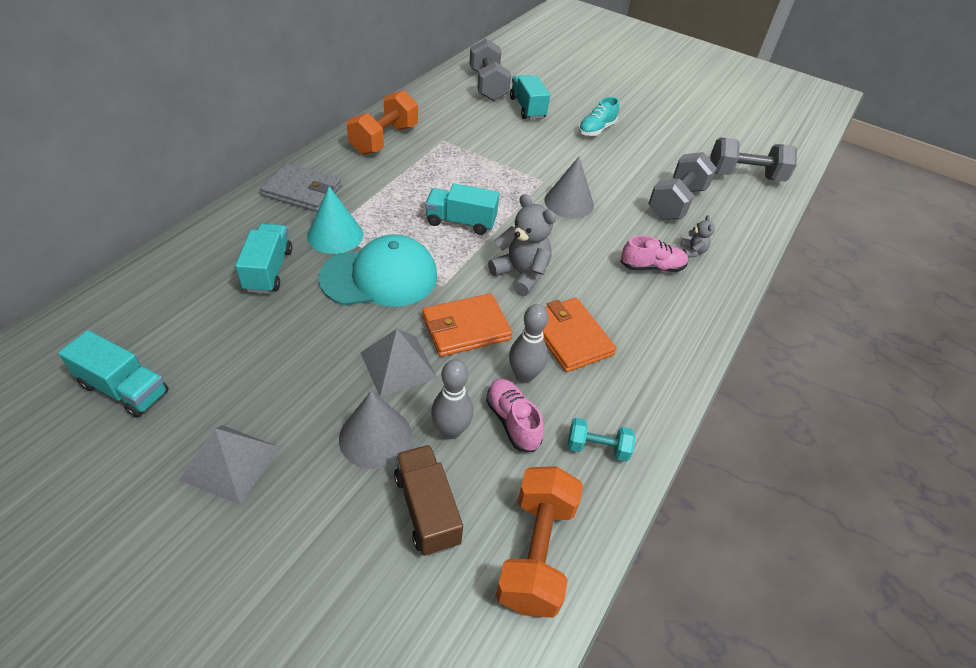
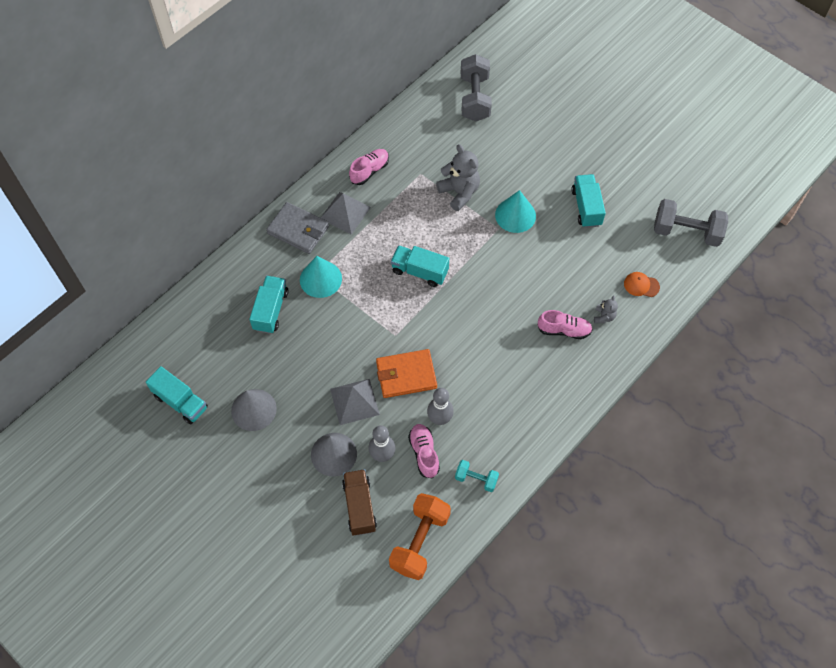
camera: 15 degrees right, 15 degrees up
(230, 463) = (245, 461): grey pyramid -> grey pyramid (345, 213)
(380, 277) = (350, 323): turquoise cap -> none
(384, 139) = (369, 171): orange dumbbell -> pink shoe
(521, 274) = (457, 329): grey teddy bear -> grey teddy bear (459, 192)
(527, 108) = (506, 132): turquoise truck -> turquoise truck (586, 207)
(558, 169) = (515, 215): none -> turquoise cone
(569, 202) = (514, 255): grey cone -> grey cone (253, 409)
(569, 337) = (480, 390): orange wallet -> none
(596, 129) = (564, 164): turquoise shoe -> none
(676, 202) = (609, 261): grey dumbbell -> none
(720, 221) = (641, 285): none -> orange cap

